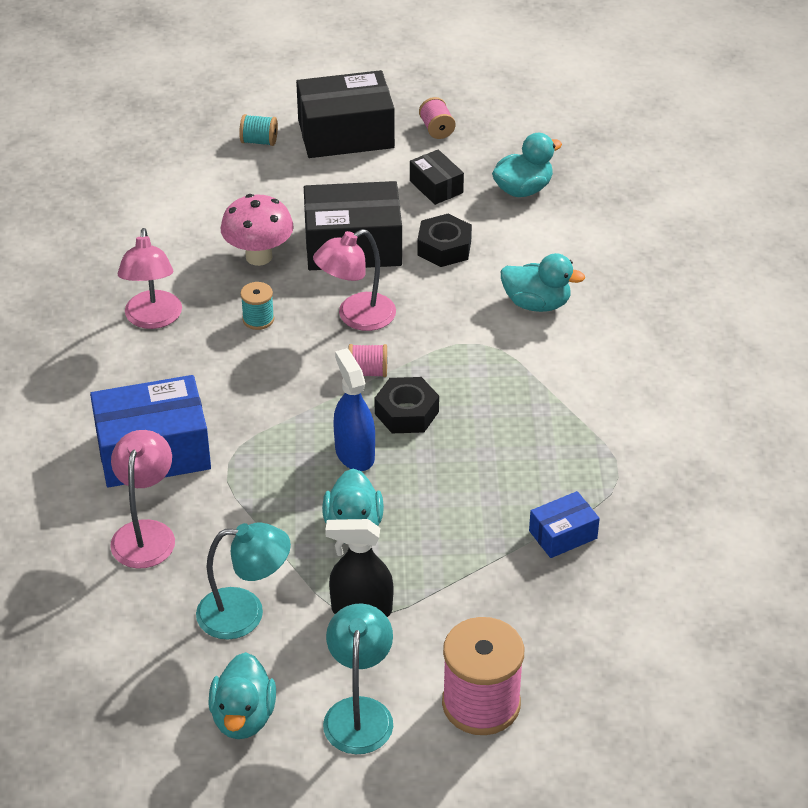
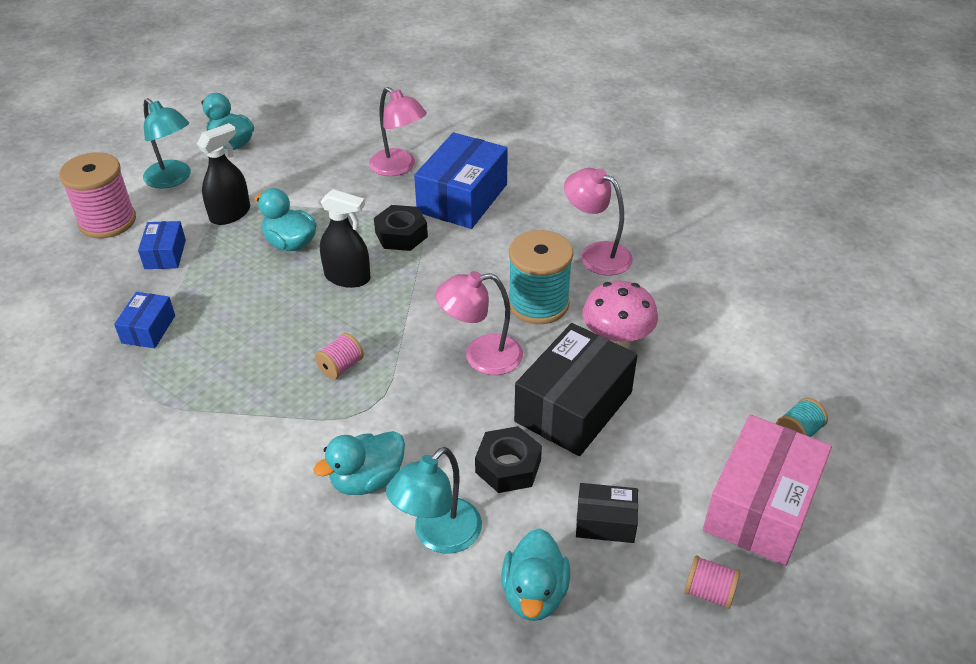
camera: 130 degrees right, 0 degrees up
(245, 613) = (292, 174): turquoise lamp -> turquoise lamp (438, 536)
(258, 319) = (538, 304): turquoise spool -> turquoise spool, size x2.04
(346, 134) = (761, 506): black box -> pink box
(354, 453) = (347, 277): blue spray bottle -> black spray bottle
(356, 317) = (481, 356): pink lamp -> pink lamp turned 105 degrees counterclockwise
(368, 372) = (414, 328): pink spool -> pink spool (341, 367)
(406, 413) = (350, 323): black nut -> black nut (401, 235)
(470, 609) = (165, 254): none -> blue box

